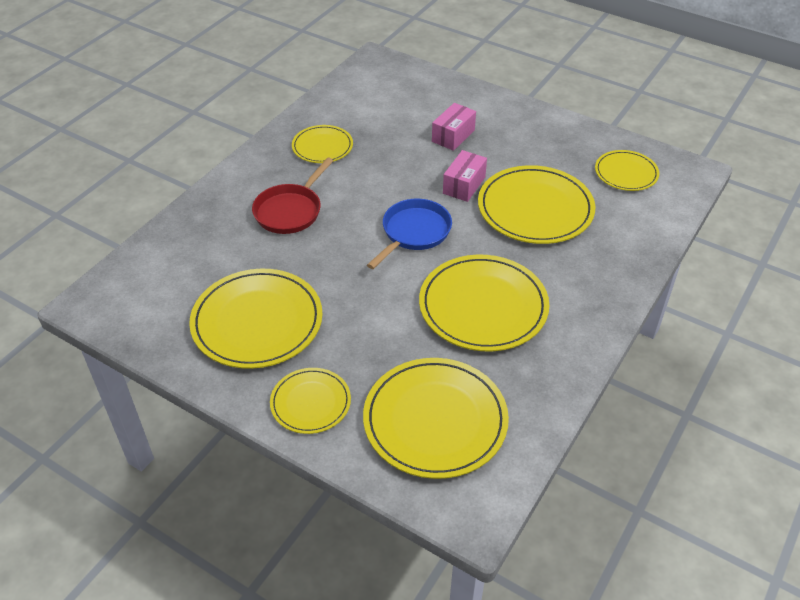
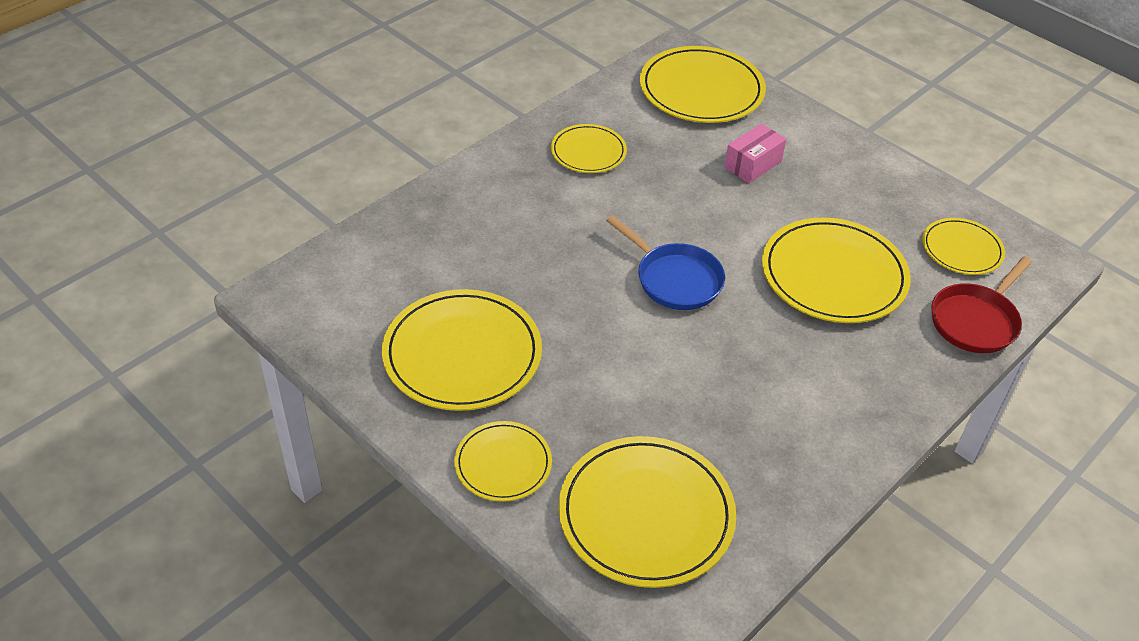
camera: 10 degrees right, 0 degrees up
(290, 211) = (532, 225): red pan -> red pan (976, 320)
(413, 233) = (674, 279): blue pan -> blue pan turned 90 degrees clockwise
(464, 185) = (751, 230): pink box -> none
(483, 306) = (738, 386): yellow plate -> yellow plate (701, 90)

